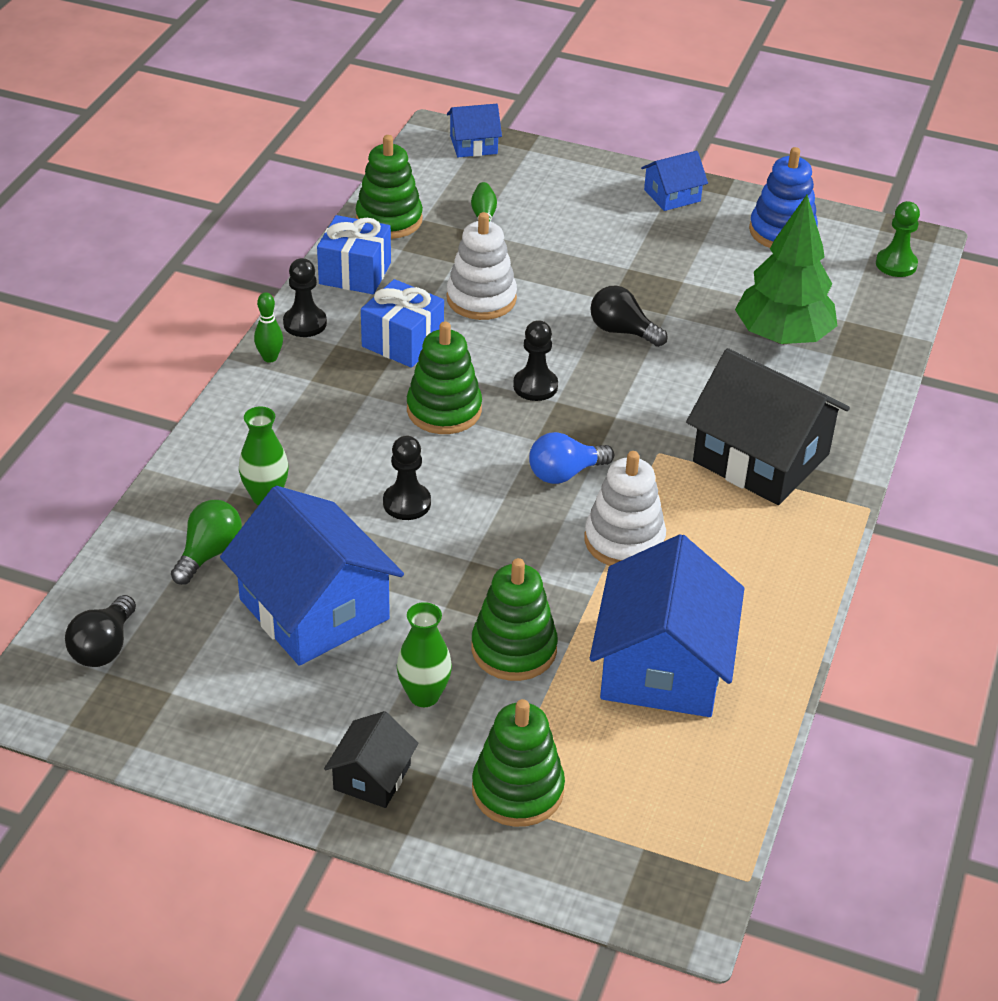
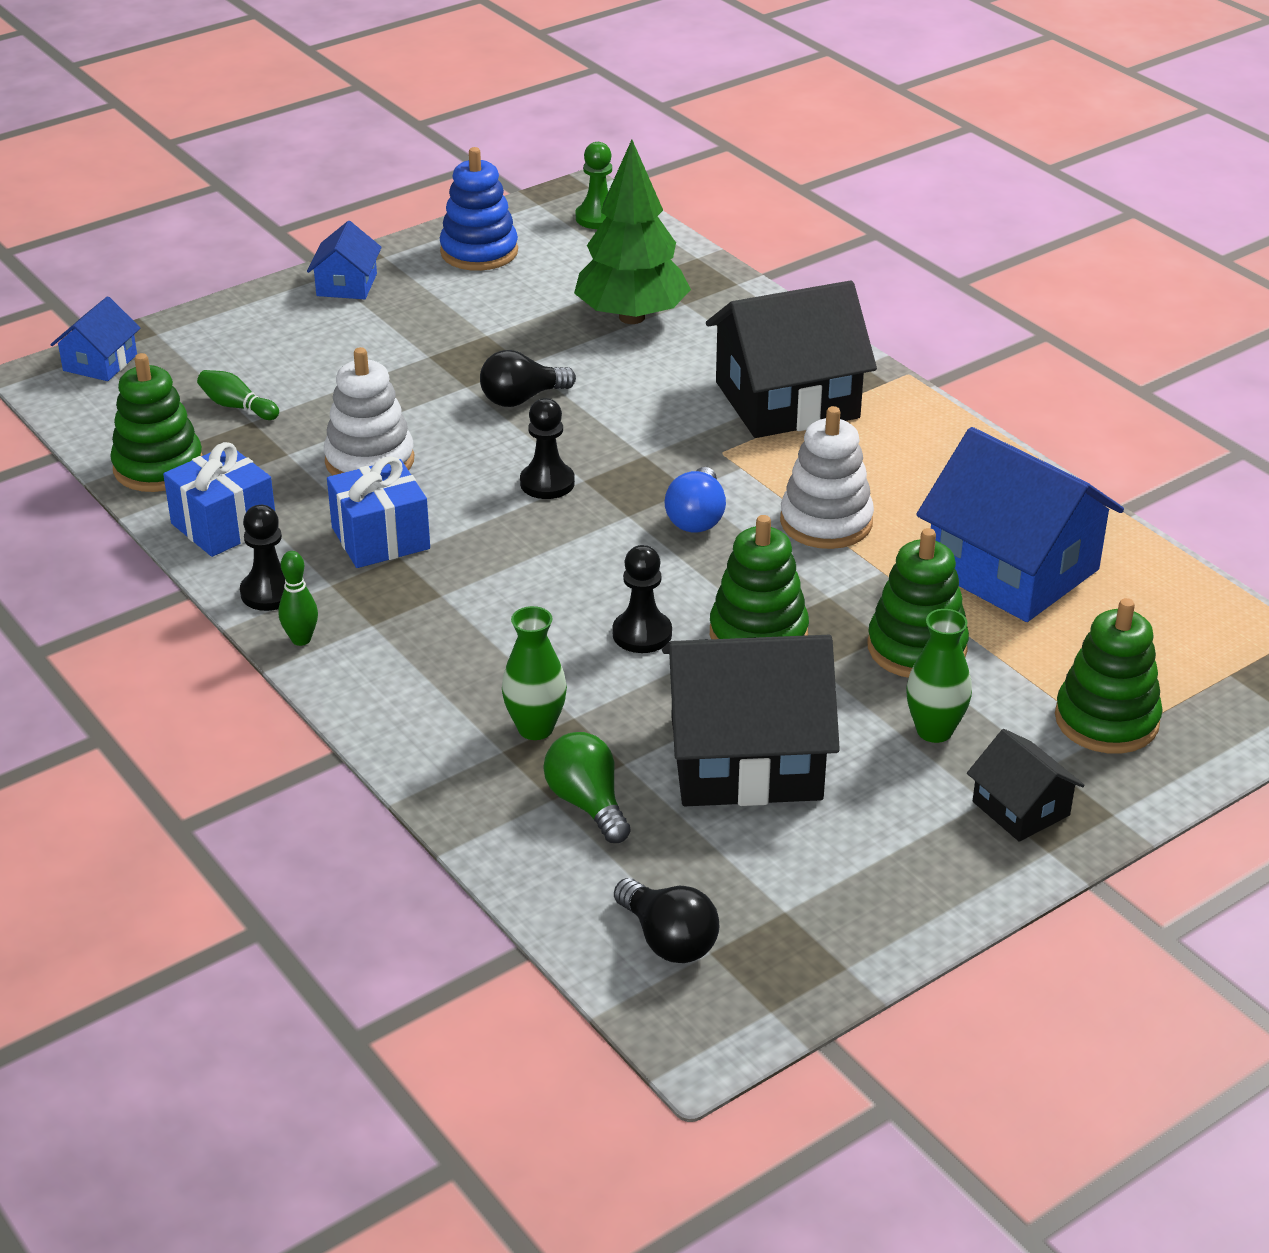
camera: 55 degrees left, 5 degrees down
(314, 609) = (745, 758): blue house -> black house
(444, 410) = (522, 554): green stacking toy -> green stacking toy (758, 634)

